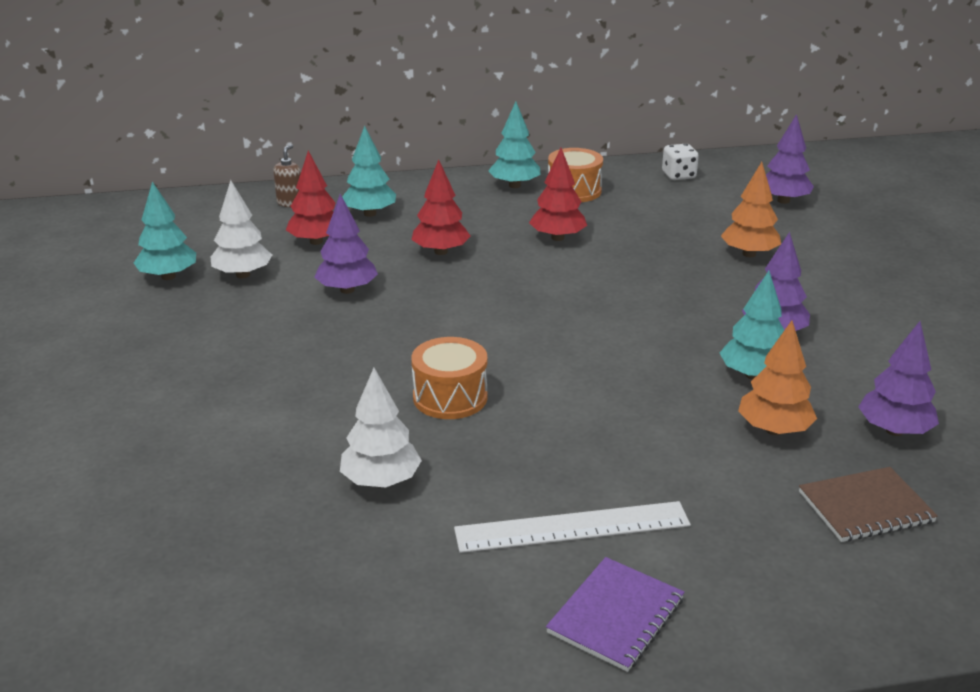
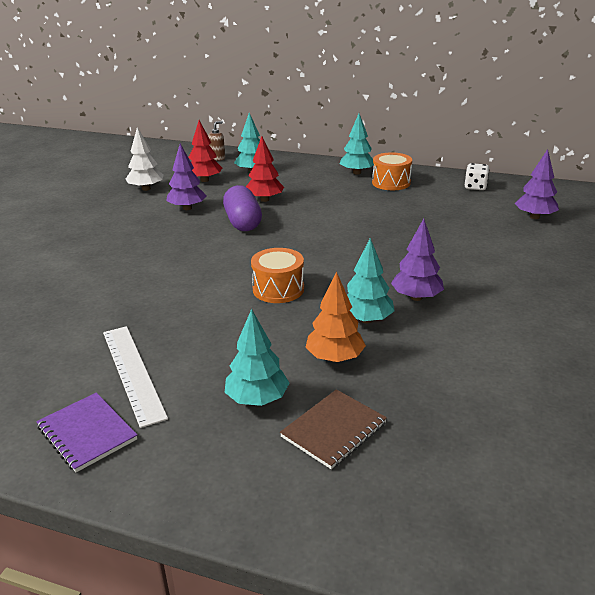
camera: 30 degrees right, 0 degrees up
(168, 276) = (110, 182): turquoise tree -> turquoise tree (257, 399)
(381, 481) = (70, 312): white tree -> none
(450, 397) = (164, 279): orange drum -> orange drum (278, 289)
(453, 291) = (243, 222): none -> purple capsule
(557, 238) = (344, 207): red tree -> none
(572, 527) = (133, 372): white ruler -> white ruler turned 45 degrees clockwise
(615, 616) = (87, 433): purple notebook -> purple notebook turned 75 degrees clockwise
(749, 254) = (463, 244): orange tree -> none
(865, 507) = (333, 430): brown notebook -> brown notebook turned 60 degrees counterclockwise
(894, 431) = (423, 387): purple tree -> none

